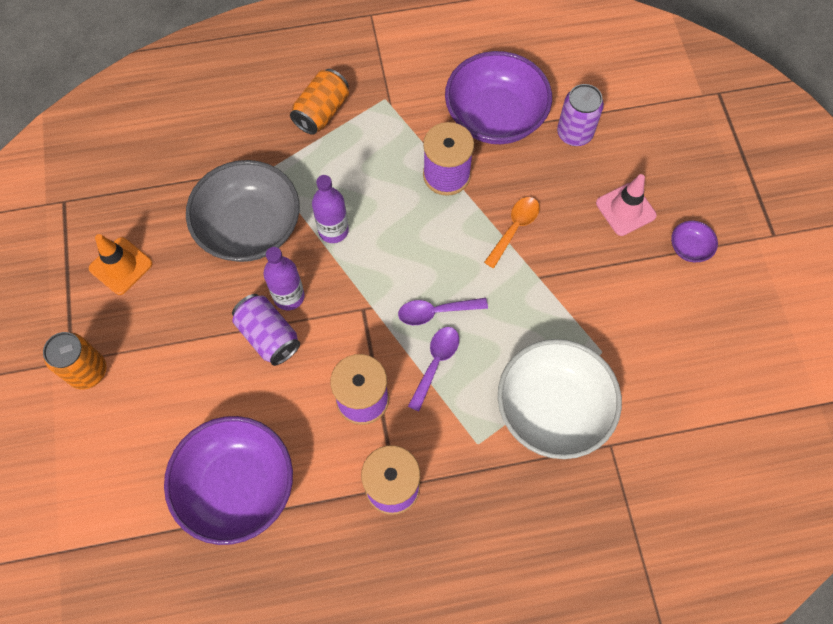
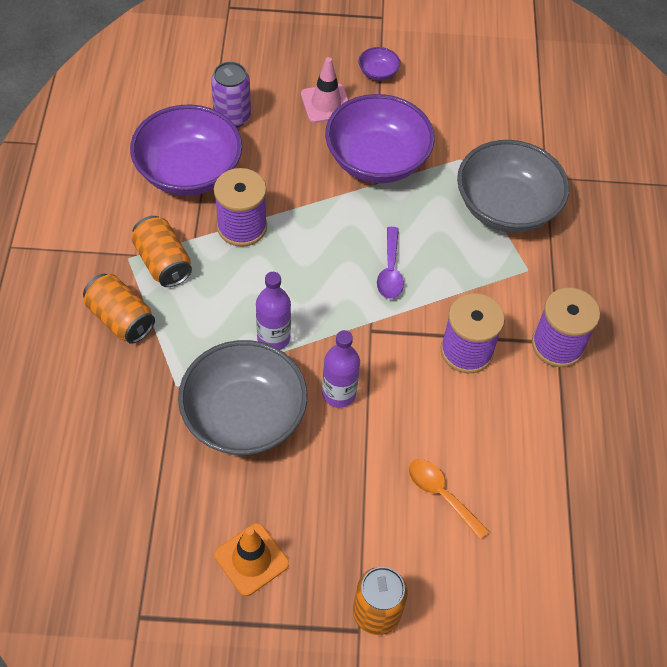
camera: 80 degrees left, 10 degrees down
(237, 486) = (536, 478): purple bowl -> purple bowl (377, 160)
(268, 336) = (379, 421): purple can -> none
(388, 125) = (163, 262): none -> orange can
(435, 363) = (443, 283): purple spoon -> none
(514, 229) = (320, 188): orange spoon -> orange spoon (441, 495)
(553, 408) = (506, 207): white bowl -> grey bowl

